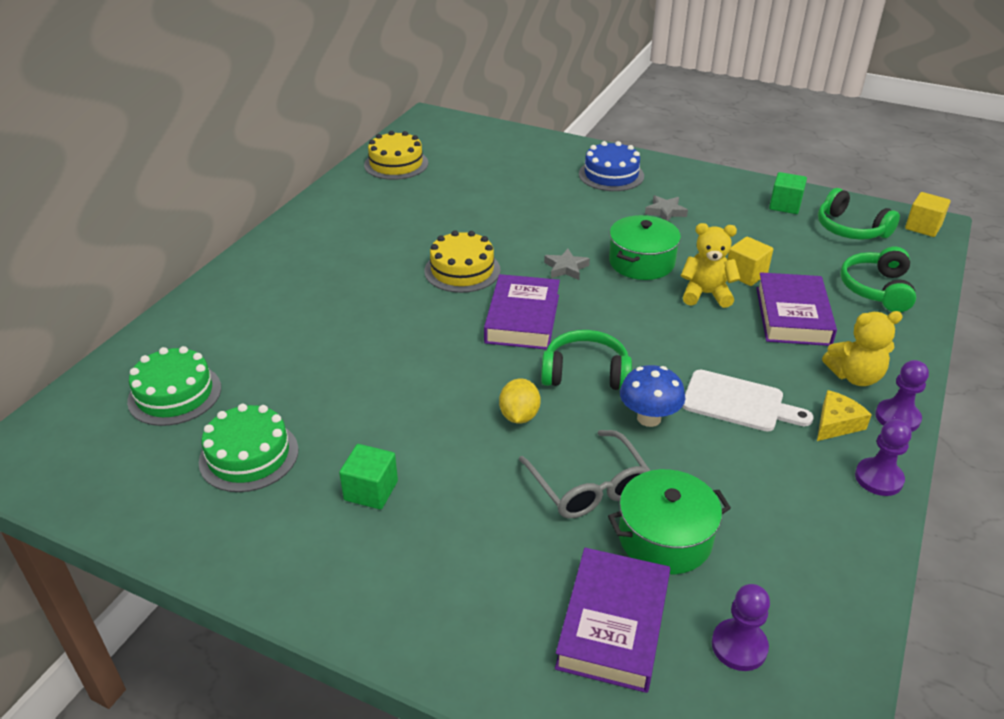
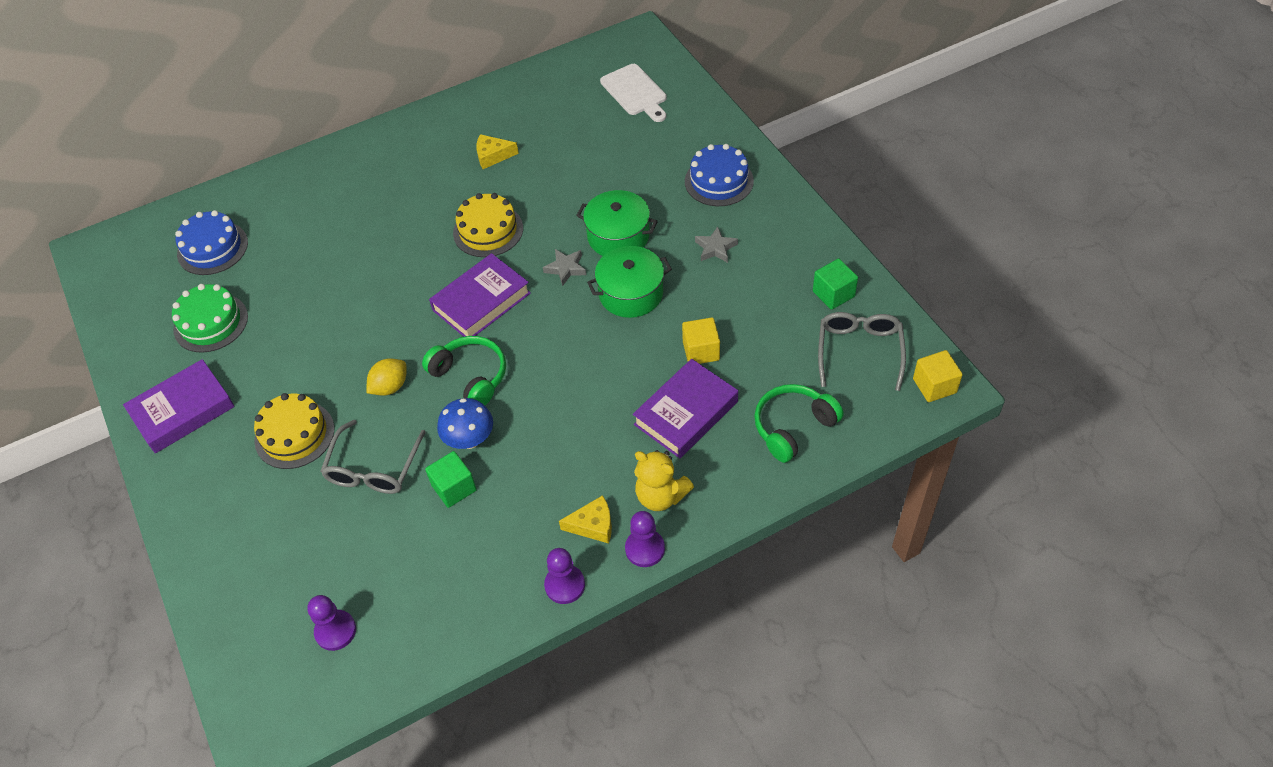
camera: 40 degrees right, 15 degrees up
(175, 394) = (212, 248): green cake -> blue cake
(371, 490) = (250, 391): green cube -> green cube (454, 488)
(396, 164) = (554, 85): yellow cake -> yellow cake (294, 434)
(399, 222) = (492, 156): none -> yellow cheese
(613, 624) = (285, 569): purple book -> purple book (182, 411)
(665, 538) = (376, 534): green pot -> green pot (618, 236)
(706, 294) = (643, 353): yellow teddy bear -> none
(738, 402) = (546, 465): white cutting board -> white cutting board (635, 92)
(850, 229) = (859, 351): green headphones -> grey glasses

